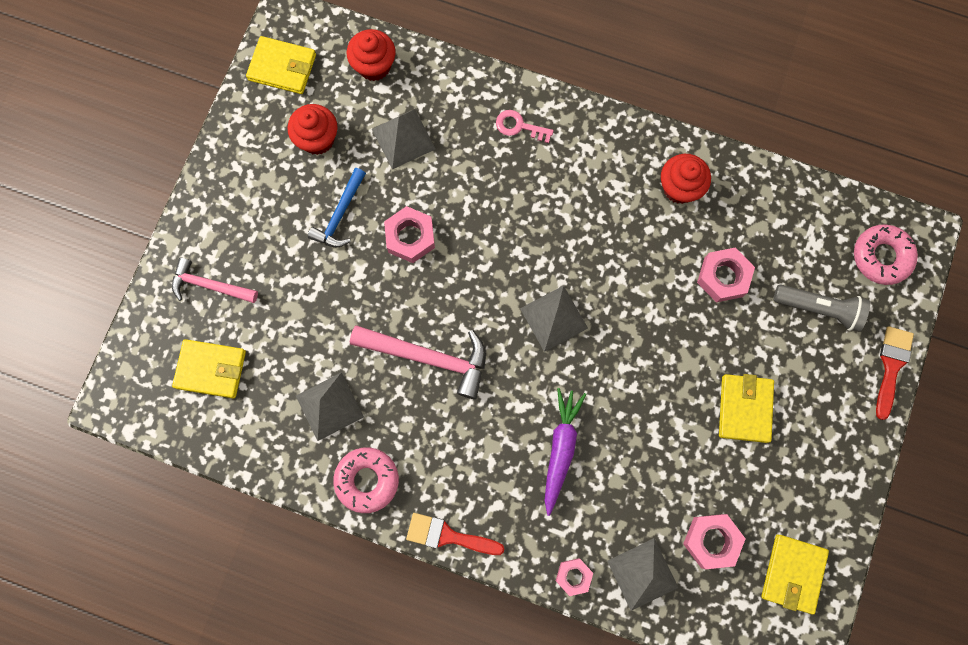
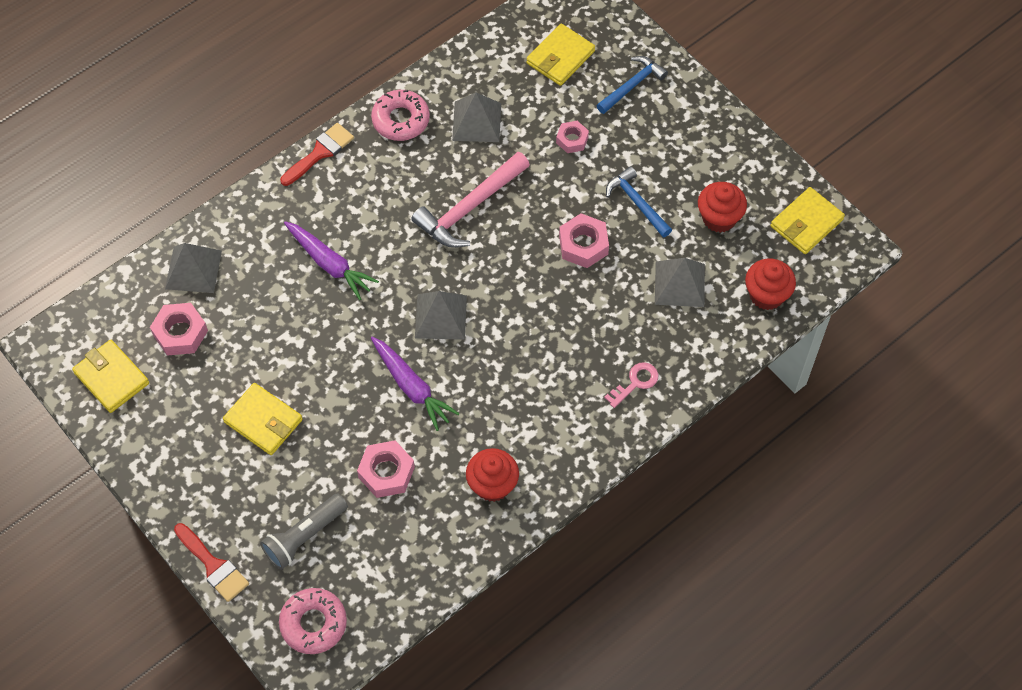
camera: 120 degrees right, 15 degrees down
(210, 285) = (632, 85): pink hammer -> blue hammer
(573, 576) = (227, 221): pink nut -> pink nut (572, 140)
(635, 302) = (412, 387): none -> purple carrot

